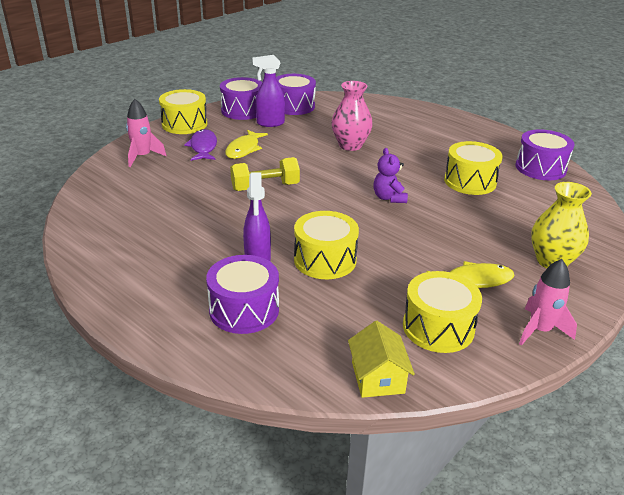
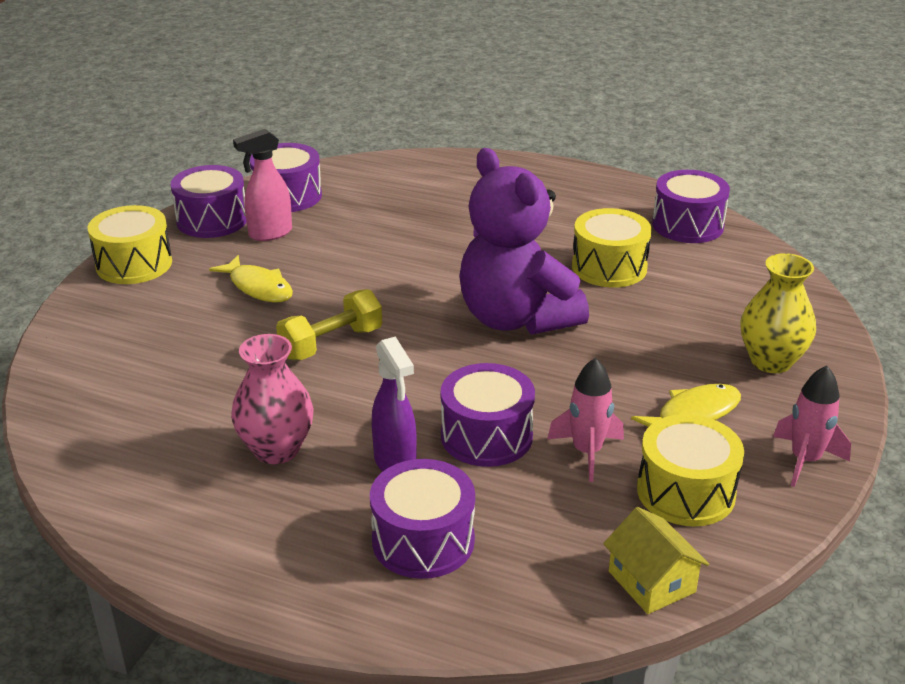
camera: 20 degrees left, 0 degrees up
(142, 157) = (105, 337): pink rocket -> pink rocket (587, 452)
(203, 147) = (192, 298): purple fish -> none
(244, 149) = (258, 287): yellow fish -> yellow fish turned 45 degrees counterclockwise
(270, 123) = (269, 234): purple spray bottle -> pink spray bottle
(325, 260) = (486, 436): yellow drum -> purple drum
(350, 145) = (413, 246): pink vase -> pink vase (276, 449)
(389, 198) = (516, 318): purple teddy bear -> purple teddy bear, size x2.34

